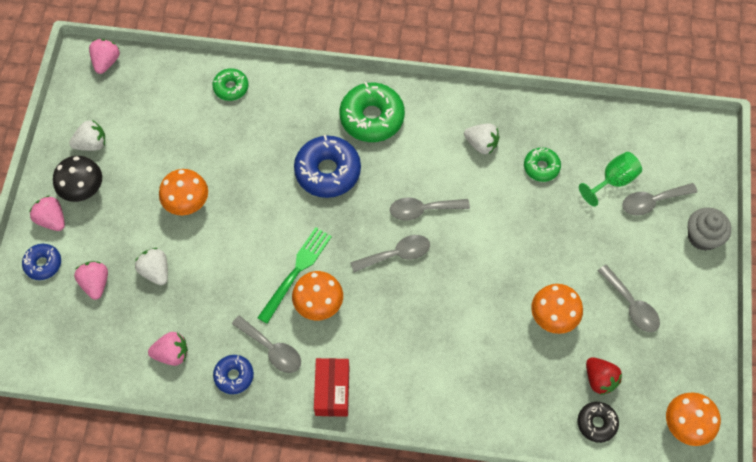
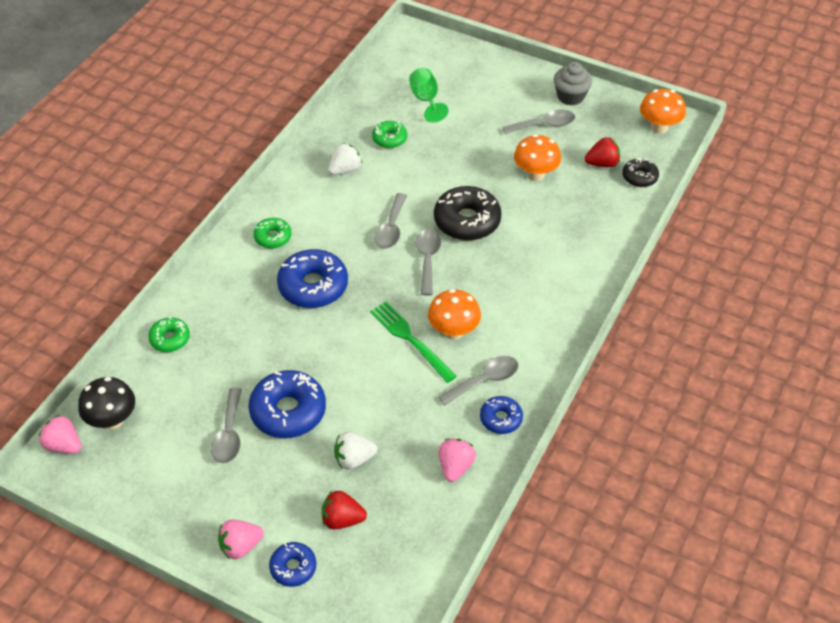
camera: 70 degrees left, 15 degrees down
(84, 190) = (220, 505): black mushroom -> black mushroom (112, 420)
(91, 144) = (164, 484): white strawberry -> none
(95, 283) = (342, 519): pink strawberry -> red strawberry
(187, 203) = (288, 411): orange mushroom -> blue donut
(332, 391) = (546, 344): red box -> none
(372, 117) = (273, 237): green donut -> green donut, size x0.56
(460, 273) = (467, 221): none -> black donut
(652, 201) = (457, 84): grey spoon -> grey spoon (229, 434)
(702, 237) = (502, 67): grey cupcake -> grey cupcake (570, 96)

